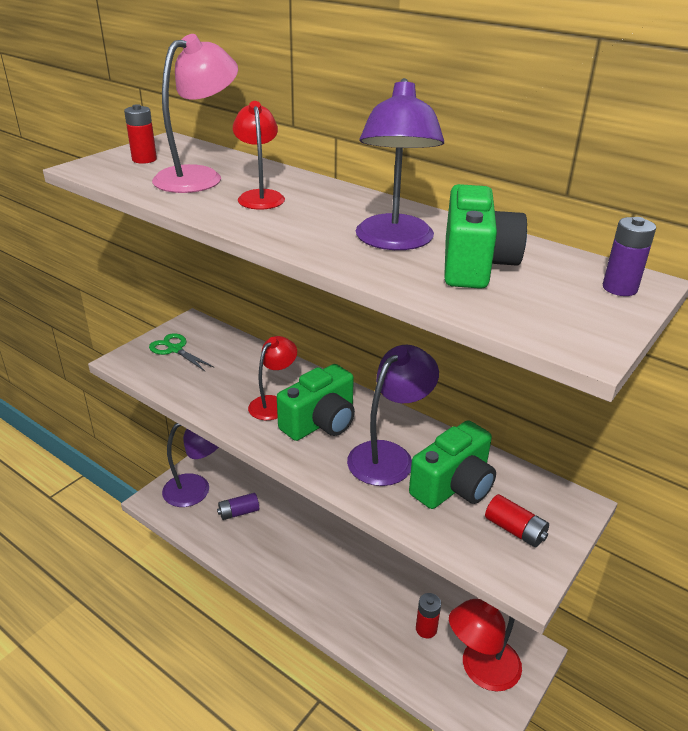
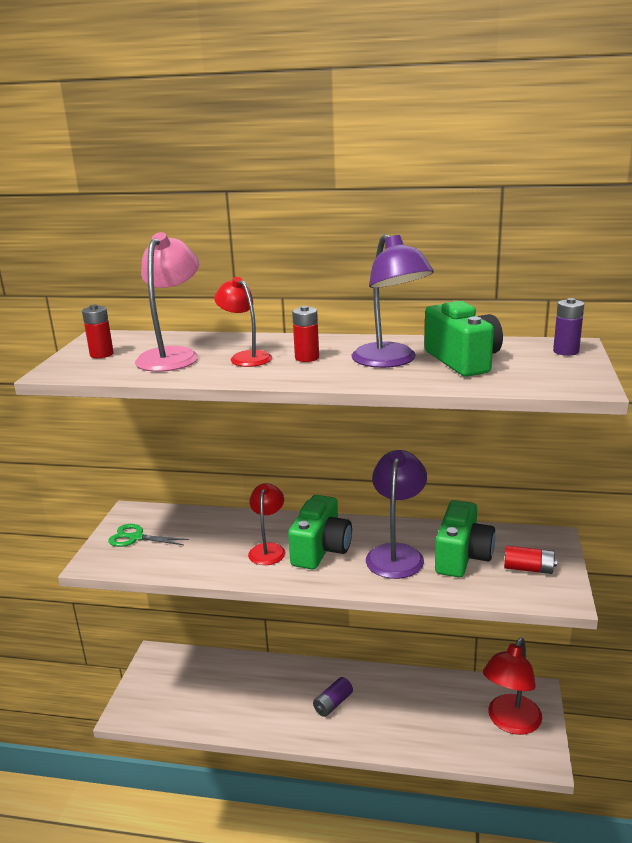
camera: 25 degrees left, 10 degrees down
(196, 489) = (164, 686): purple lamp -> none
(239, 512) = (220, 689): purple battery -> purple battery (333, 704)
(426, 629) = (448, 712): red battery -> red battery (307, 358)

